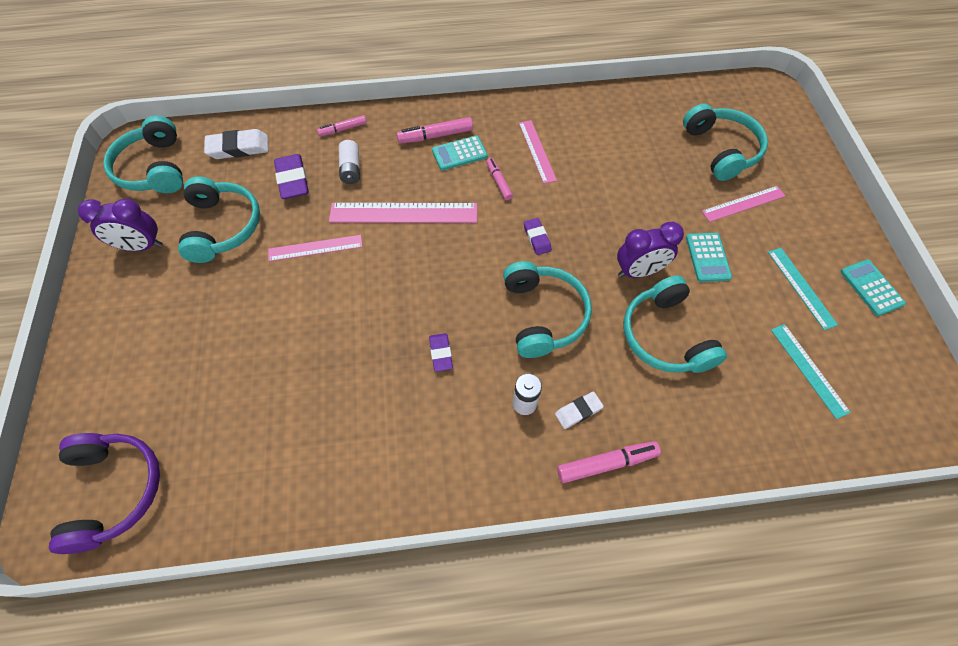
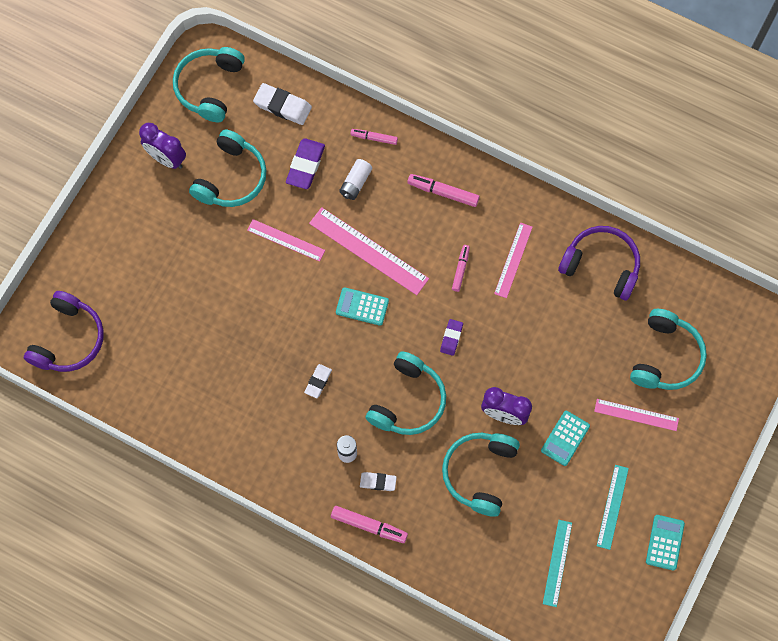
camera: 35 degrees right, 10 degrees up
(441, 353) = (318, 382): purple eraser -> white eraser
(459, 153) = (449, 222): turquoise calculator -> turquoise calculator (362, 306)
(610, 117) = (601, 265): none -> purple headphones

